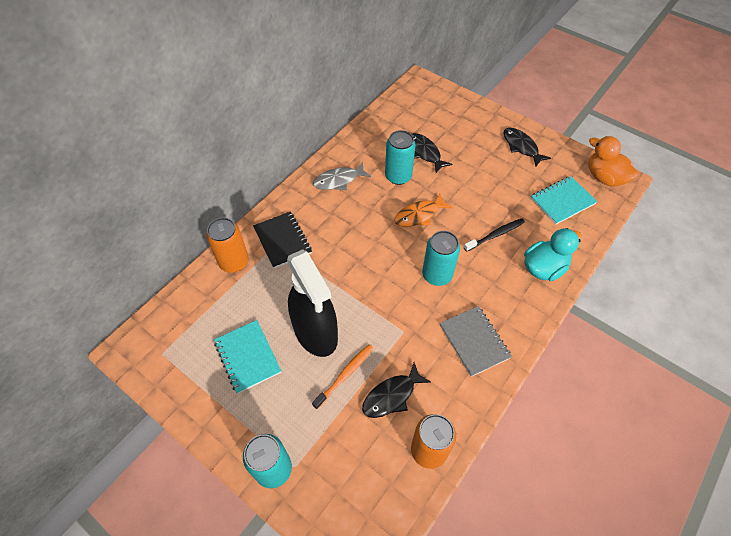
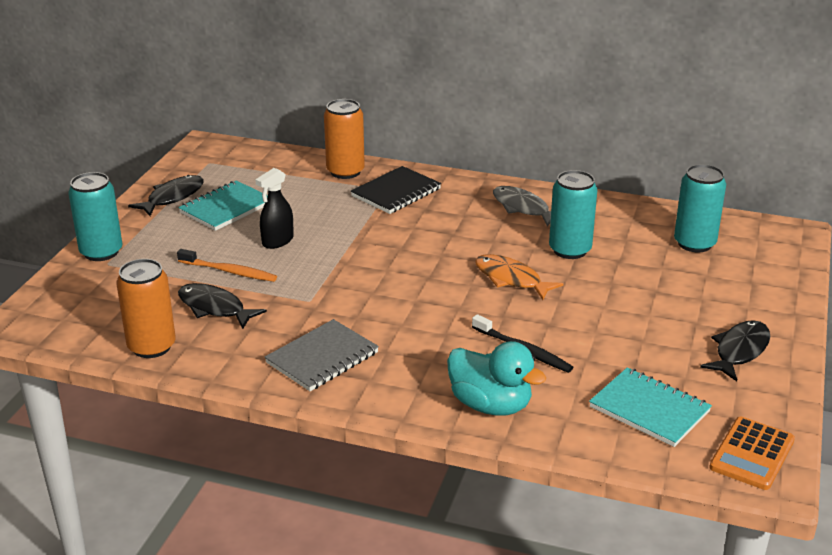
camera: 70 degrees right, 25 degrees down
(316, 332) = (277, 241): black spray bottle -> black spray bottle, size x0.48
(425, 153) = (637, 263): black fish -> black fish (172, 197)
(437, 275) = (415, 311): turquoise can -> turquoise can (694, 243)
(604, 177) = (752, 454): orange duck -> orange calculator

